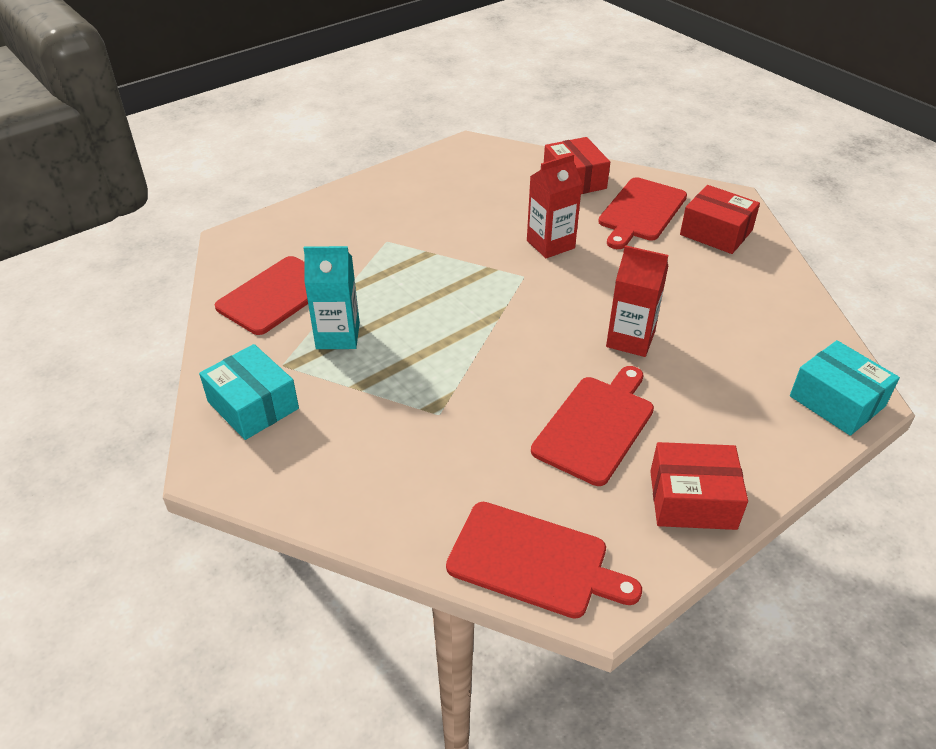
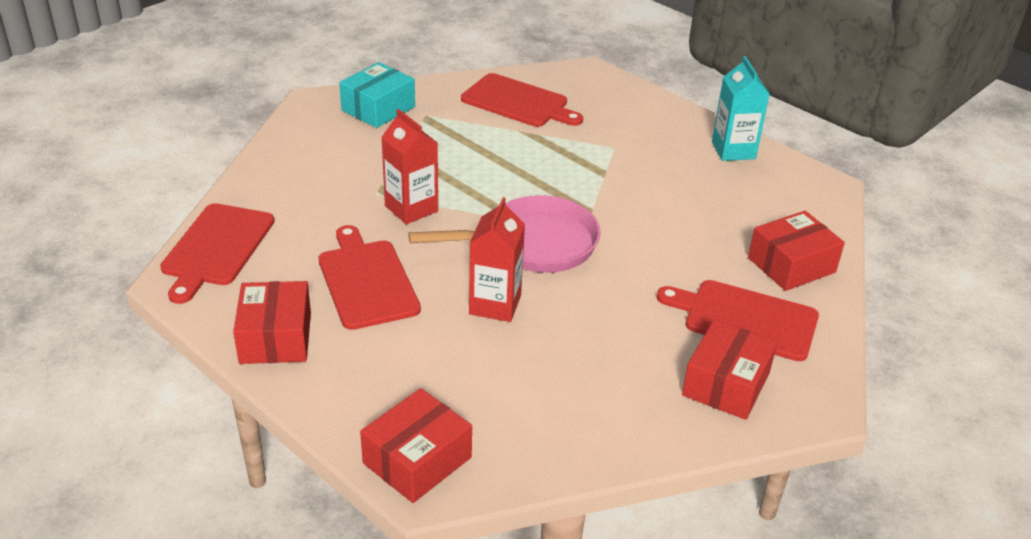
camera: 80 degrees right, 5 degrees down
(338, 336) = (466, 136): turquoise carton -> turquoise carton (733, 150)
(540, 308) = (532, 244): none -> pink pan
(550, 244) = (647, 249): red carton -> red carton (411, 208)
(596, 426) = (367, 281): red cutting board -> red cutting board turned 135 degrees counterclockwise
(837, 401) = (417, 460): turquoise box -> red box

